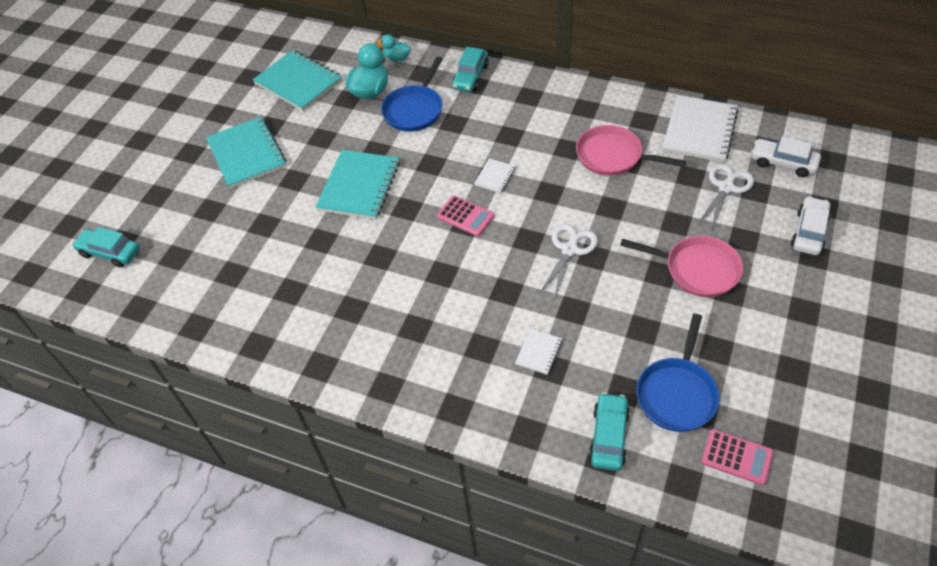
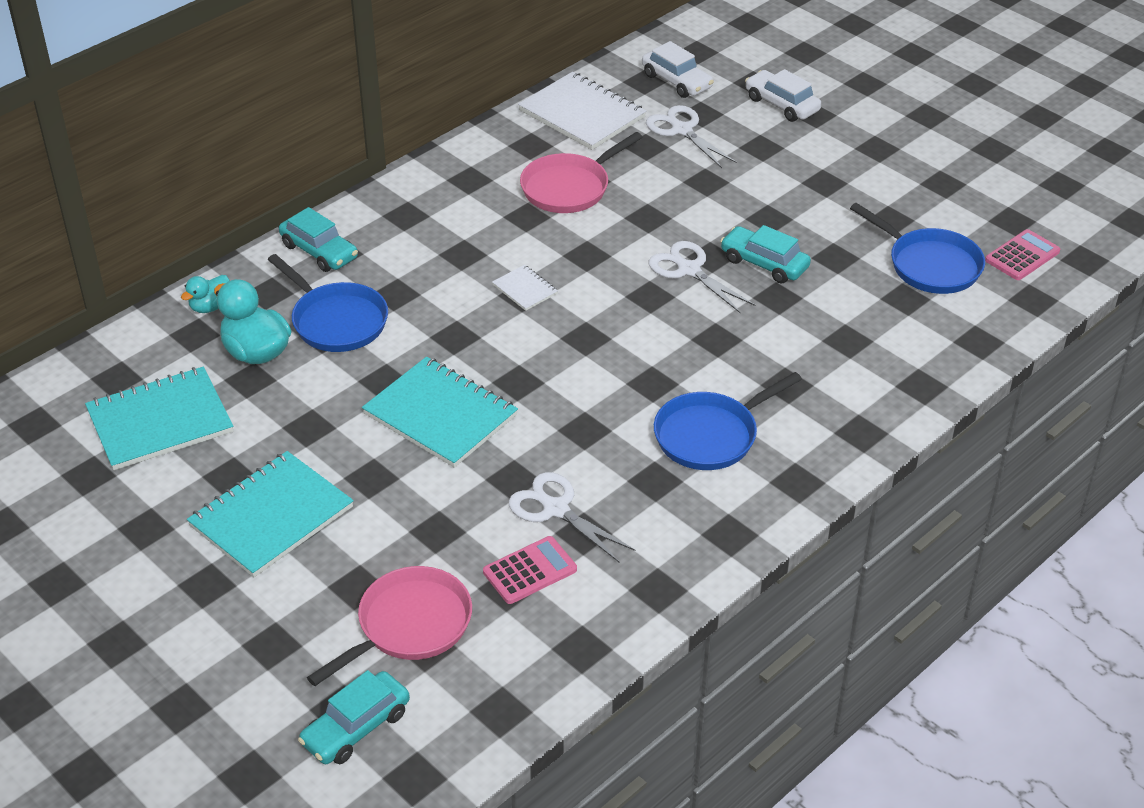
camera: 70 degrees left, 10 degrees down
(247, 154) = (271, 516): turquoise notebook -> turquoise notebook turned 45 degrees counterclockwise
(304, 269) = (555, 508): none -> white scissors
(408, 323) = (711, 435): none -> blue pan
(465, 216) = (572, 334): pink calculator -> pink calculator (530, 571)
(538, 352) = (820, 342): white notebook -> none
(609, 436) = (957, 329): turquoise car -> turquoise car (764, 263)
(697, 269) = (780, 192): pink pan -> pink pan (409, 626)
(783, 163) = (676, 81): white car -> white car turned 90 degrees counterclockwise

